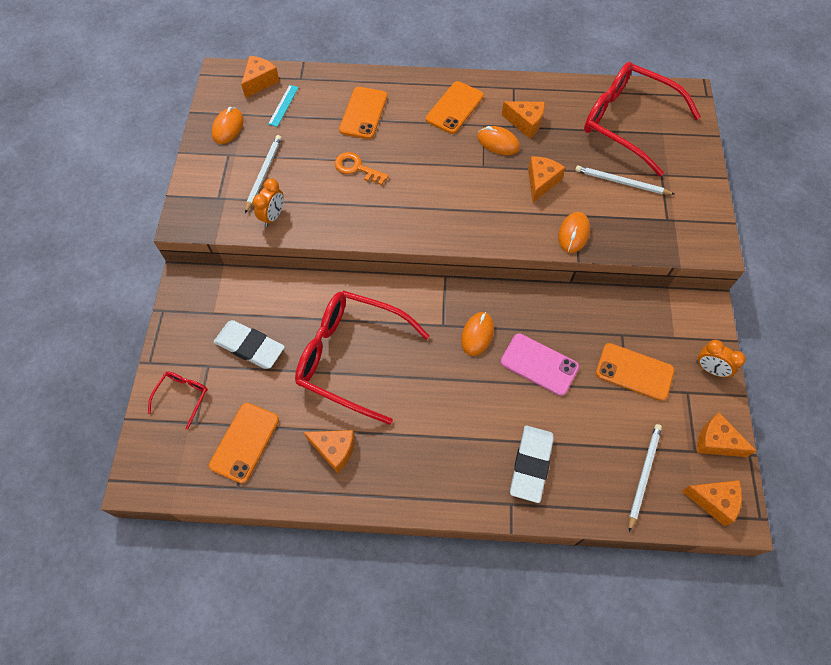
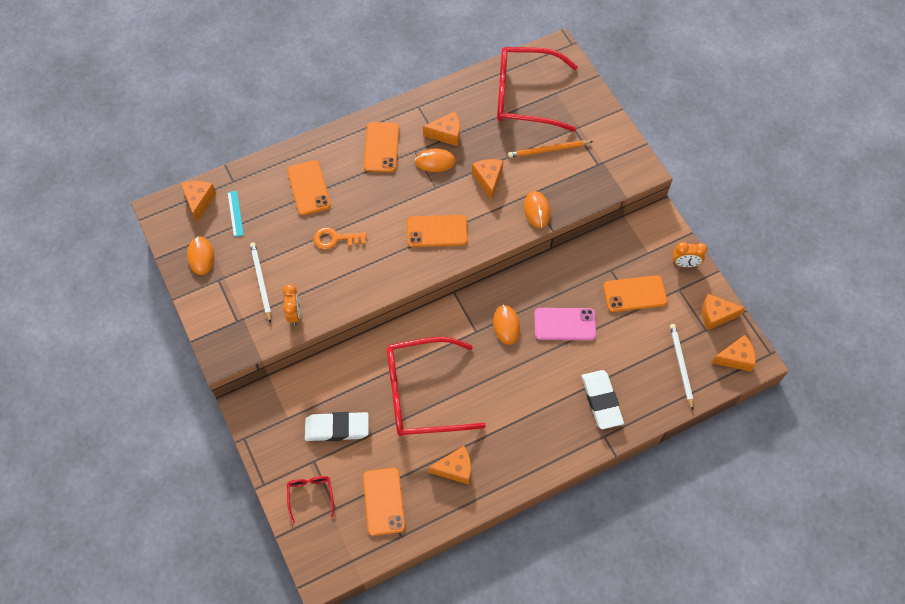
camera: 30 degrees left, 0 degrees up
(458, 206) = (437, 231): none -> orange phone
(621, 182) = (548, 150): white pencil -> orange pencil

